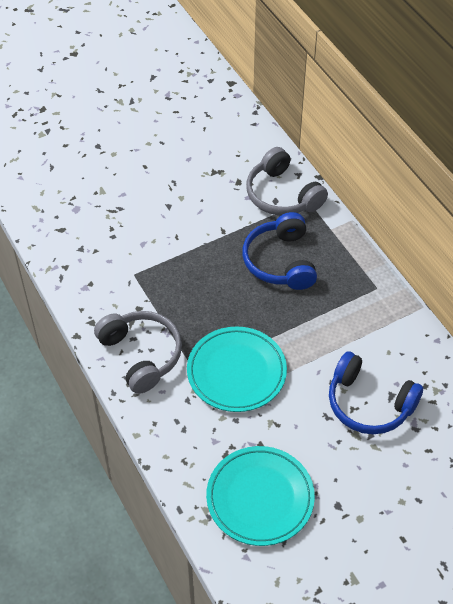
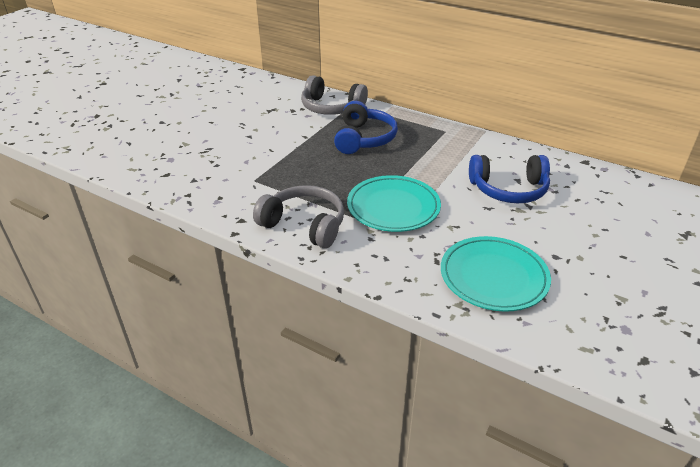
camera: 30 degrees left, 15 degrees down
(280, 261) = (364, 139): blue headphones -> blue headphones turned 135 degrees counterclockwise

